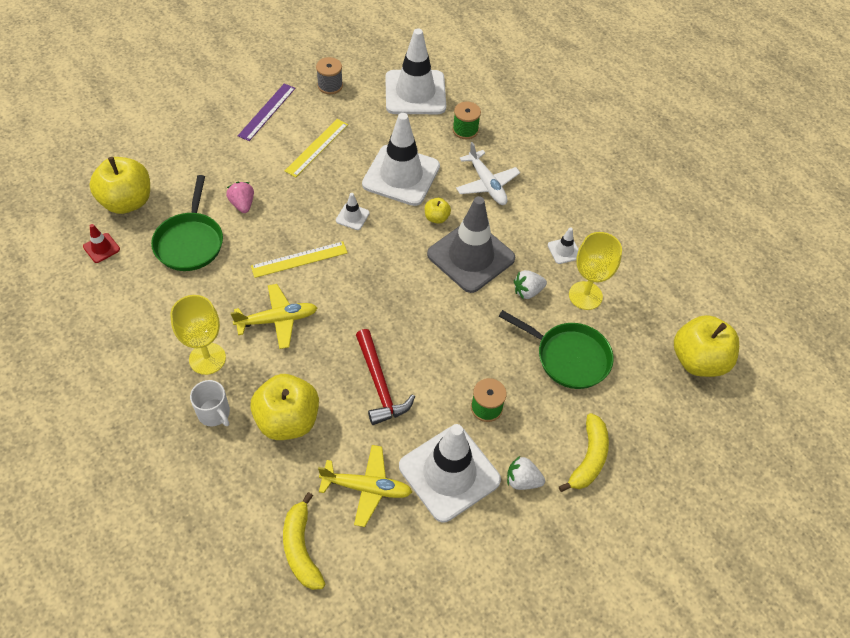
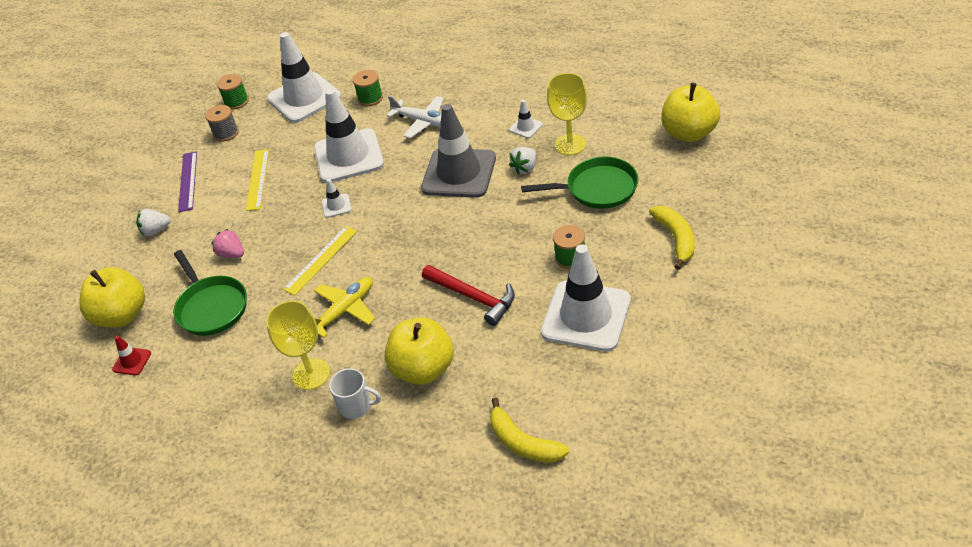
camera: 25 degrees left, 10 degrees down
(362, 60) = (236, 102): none -> green spool
(367, 488) = (533, 368): yellow plane -> none
(436, 218) = (406, 166): yellow apple -> none
(522, 480) = (643, 284): white strawberry -> white strawberry (156, 230)

